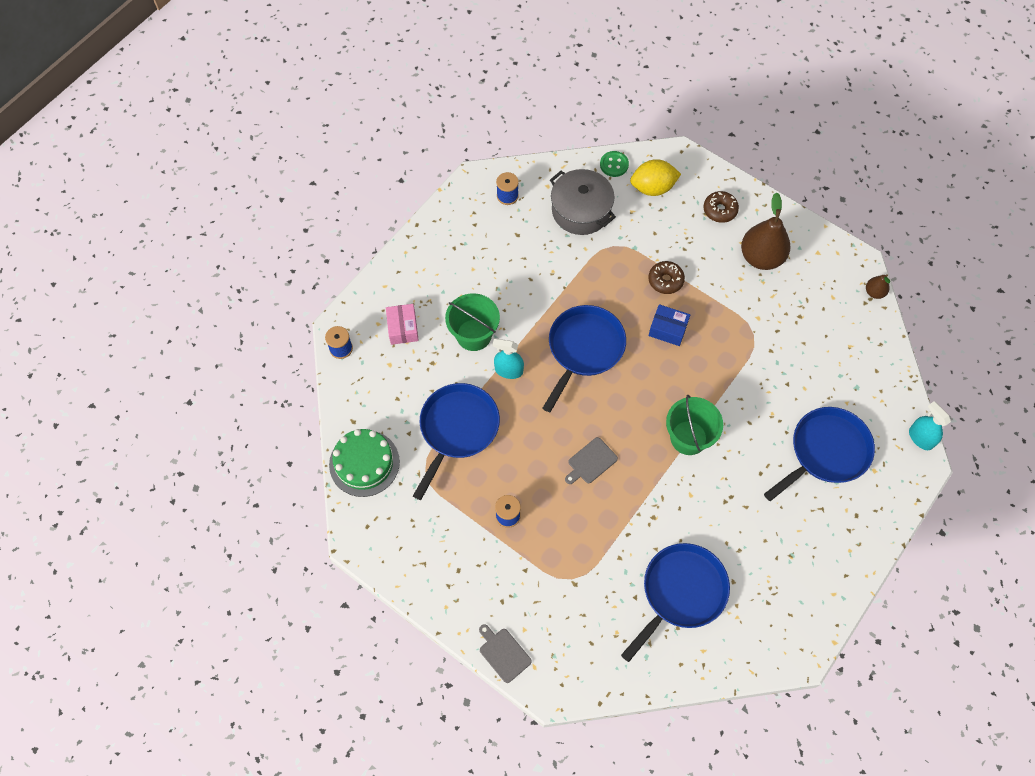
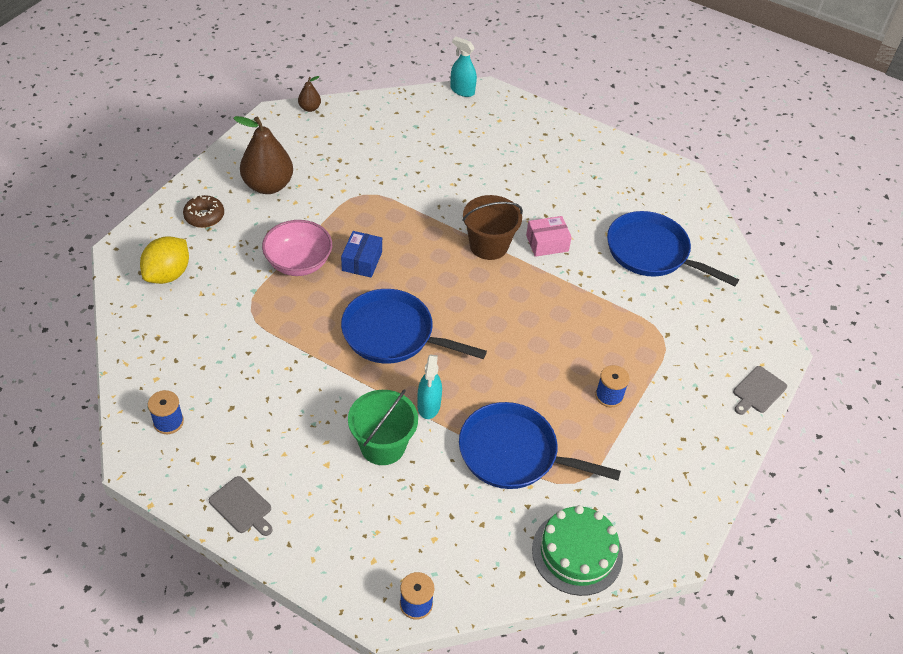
camera: 100 degrees left, 15 degrees down
(403, 328) = (379, 528): pink box -> pink box (547, 243)
(581, 210) = (197, 342): grey pot -> none
(591, 462) = (531, 324): grey cutting board -> grey cutting board (242, 506)
(614, 165) = (129, 311): green button -> none
(653, 188) = (168, 274): yellow lemon -> yellow lemon turned 45 degrees clockwise
(665, 280) = (298, 263): brown donut -> pink bowl
(688, 438) = (488, 245): green bucket -> brown bucket
(826, 452) = (486, 149): blue pan -> none
(920, 438) = (462, 90): turquoise spray bottle -> turquoise spray bottle turned 75 degrees clockwise

